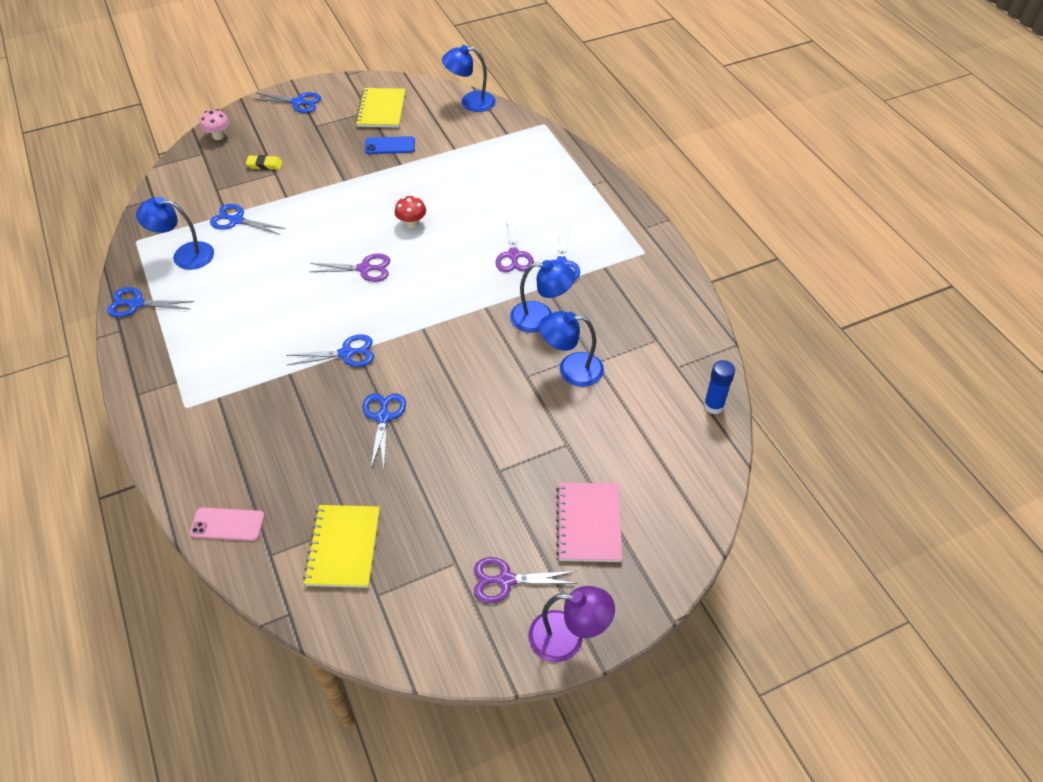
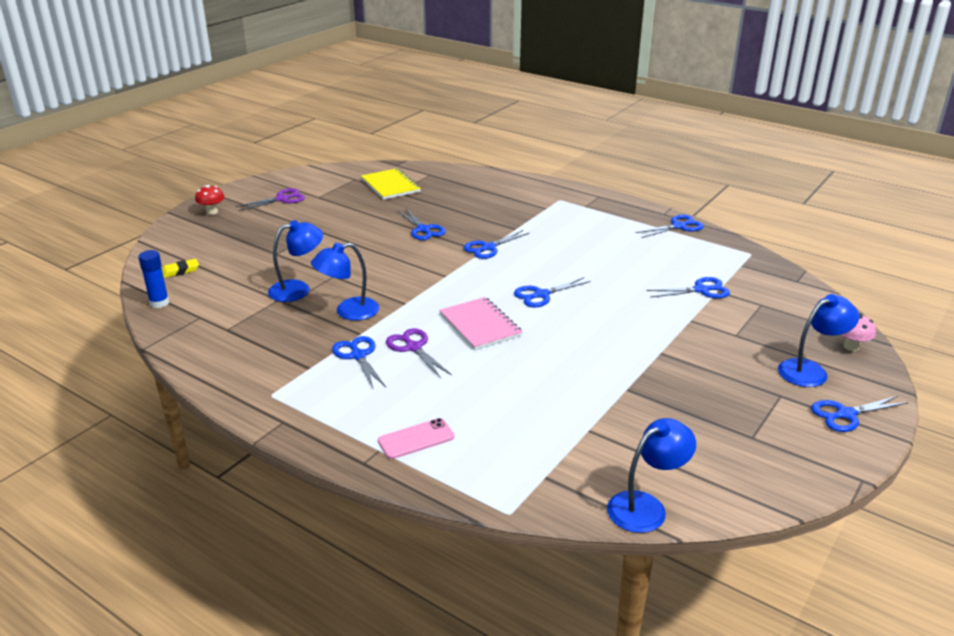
camera: 150 degrees right, 20 degrees down
(185, 255) = (698, 258): blue lamp -> blue lamp (810, 370)
(227, 524) = (466, 176): pink phone -> pink phone (416, 439)
(264, 165) = (758, 338): yellow eraser -> yellow eraser (180, 271)
(364, 269) = (541, 295): purple scissors -> blue scissors
(381, 109) = (741, 446): yellow notebook -> none
(390, 146) = (666, 405): blue phone -> none
(412, 223) = (543, 339): red mushroom -> red mushroom (212, 212)
(568, 638) = (231, 193): purple lamp -> none
(588, 523) = (240, 228): pink notebook -> pink notebook (480, 325)

